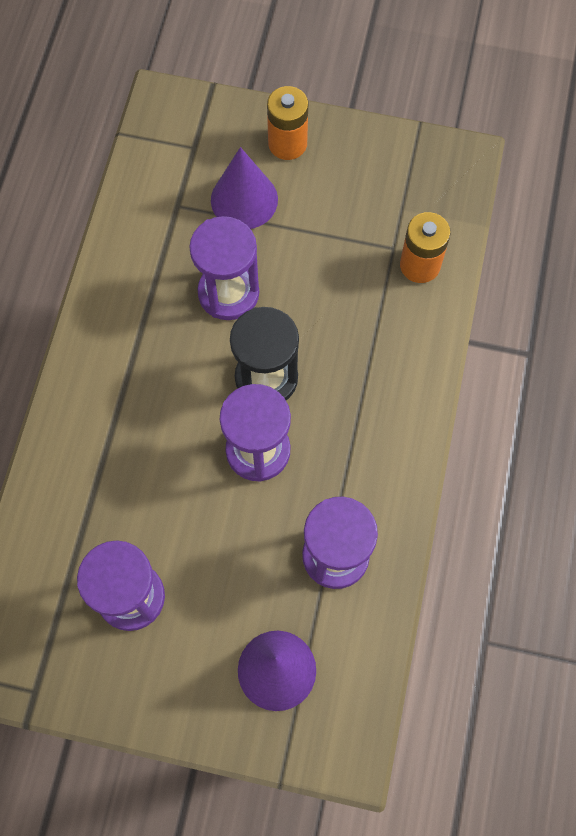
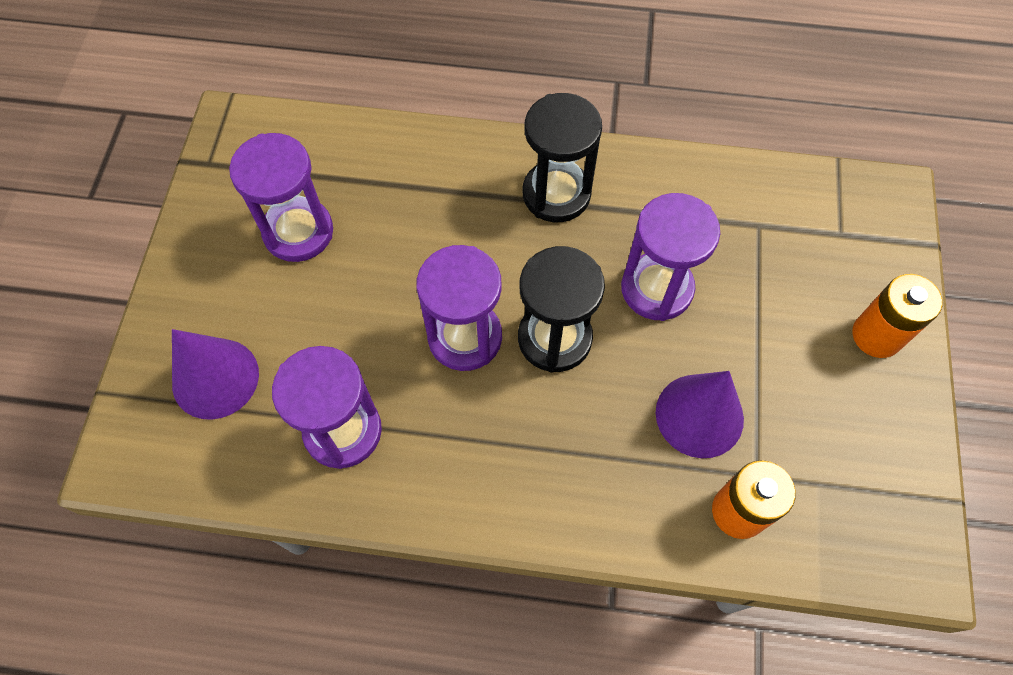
camera: 85 degrees right, 5 degrees down
(122, 362) = (556, 194): none -> black hourglass
(244, 199) = (784, 293): purple cone -> purple cone (699, 415)

